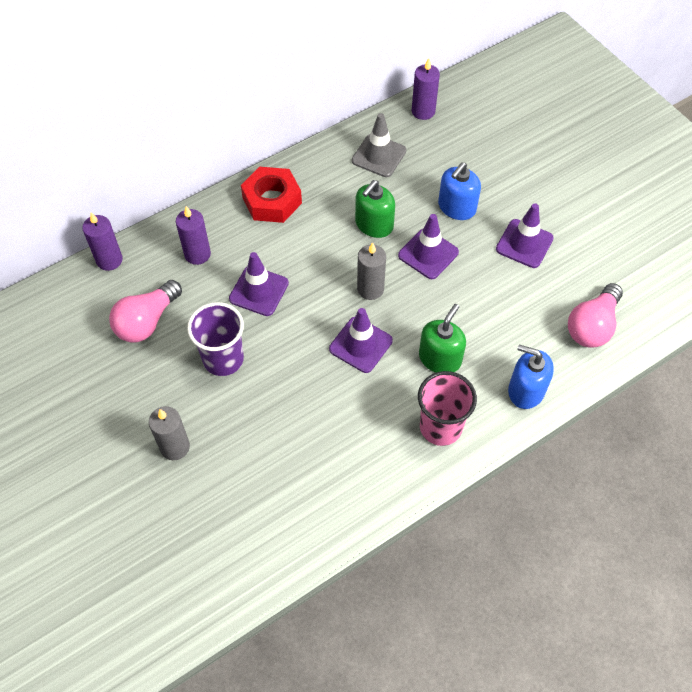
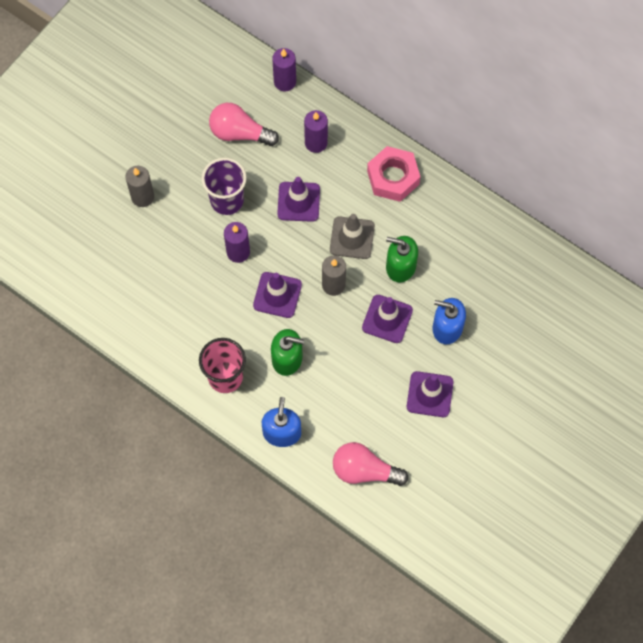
camera: 70 degrees right, 10 degrees up
(272, 200) = (393, 177): red nut -> pink nut
(379, 156) = (479, 245): grey traffic cone -> grey traffic cone (352, 238)
(423, 111) = (548, 266): purple candle -> purple candle (238, 252)

